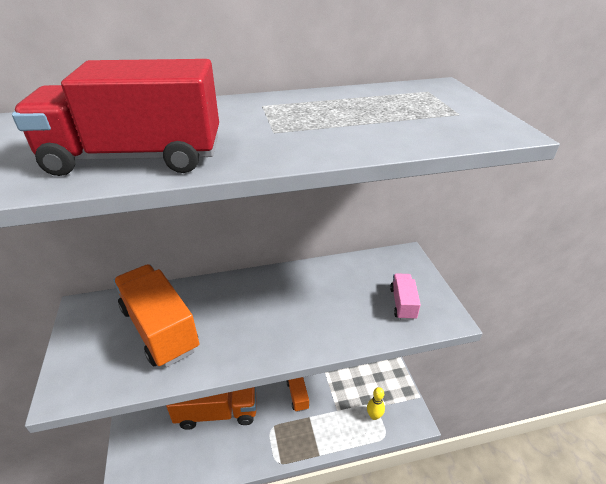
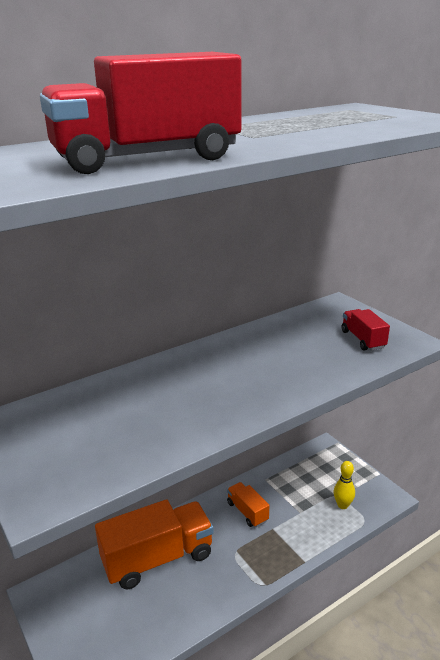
camera: 20 degrees left, 10 degrees down
(160, 328) = (116, 418): orange truck -> none
(403, 303) = (363, 339): pink truck -> red truck

